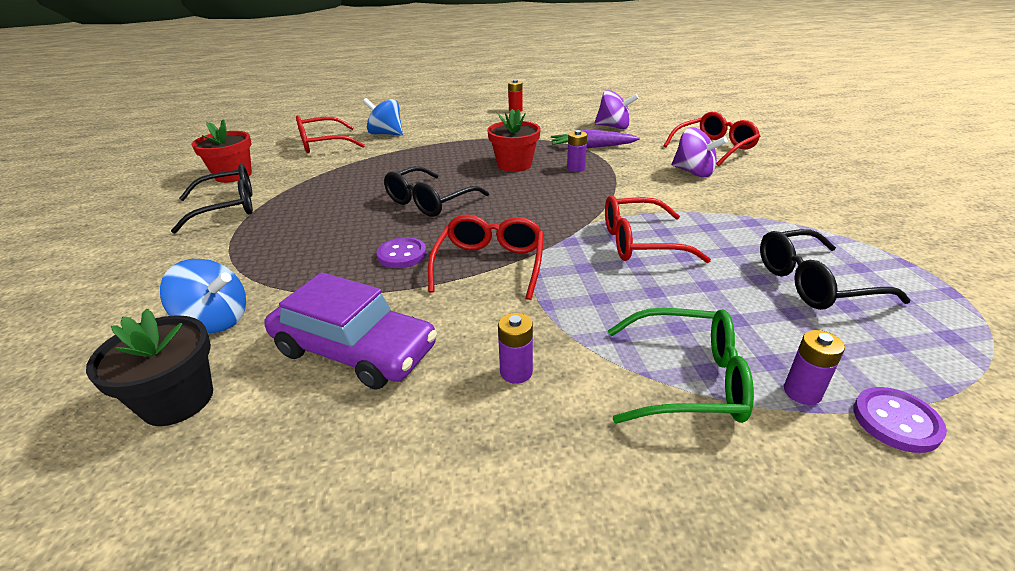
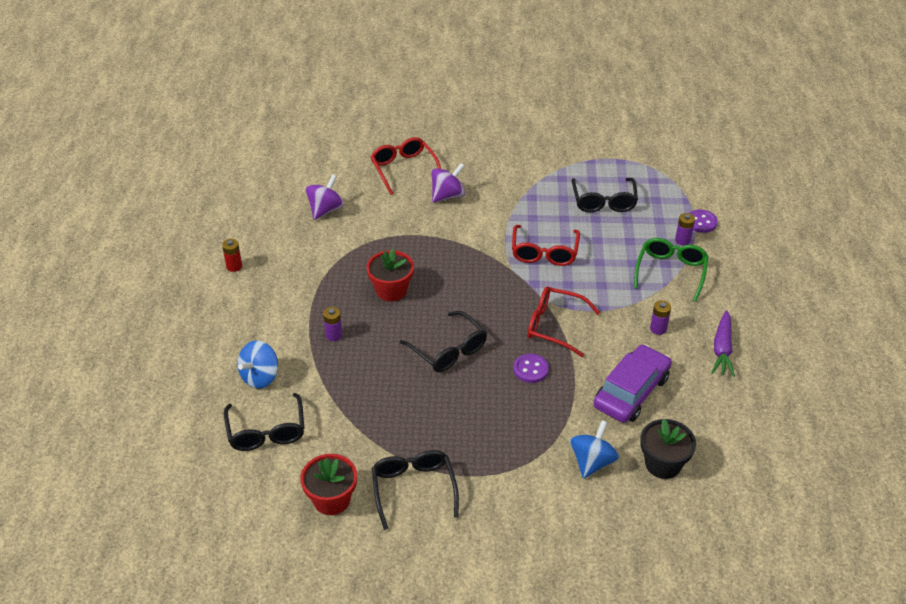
camera: 80 degrees left, 10 degrees up
(322, 144) = (266, 432): red glasses -> black glasses
(576, 168) = (414, 255): purple battery -> purple battery (334, 335)
(592, 147) = (371, 235): purple carrot -> purple carrot (722, 349)

